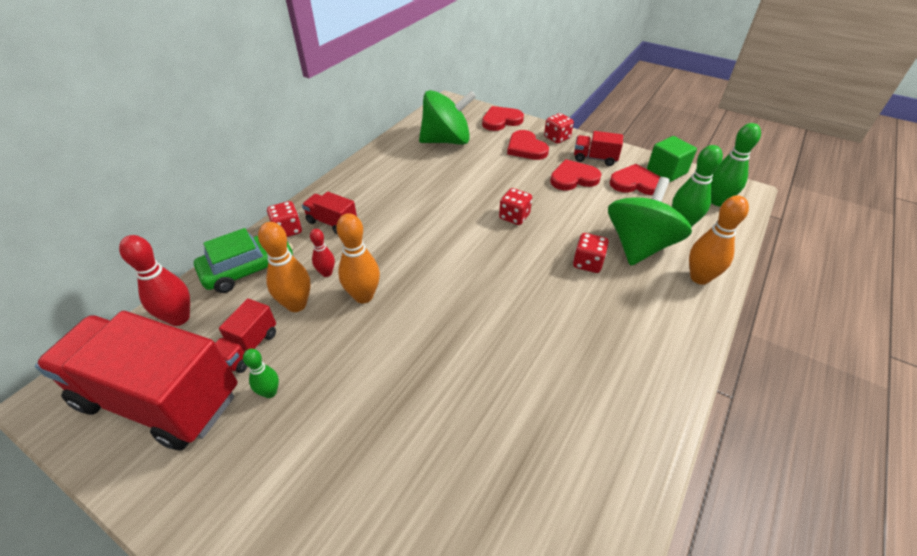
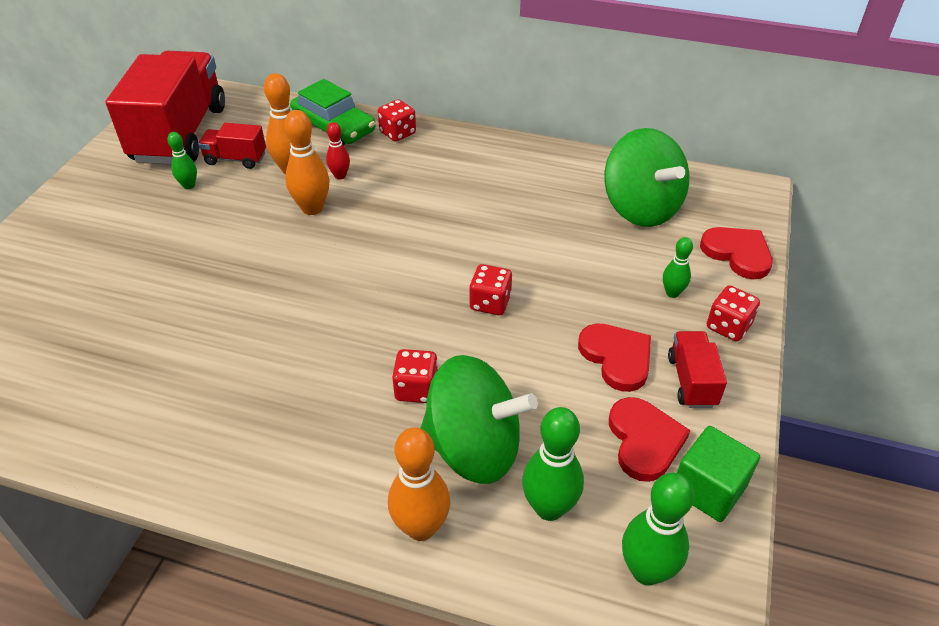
camera: 75 degrees right, 0 degrees up
(179, 318) = (264, 113): red bowling pin -> none
(332, 222) = (421, 157): red truck -> none
(526, 148) = (672, 293): red heart -> green bowling pin

